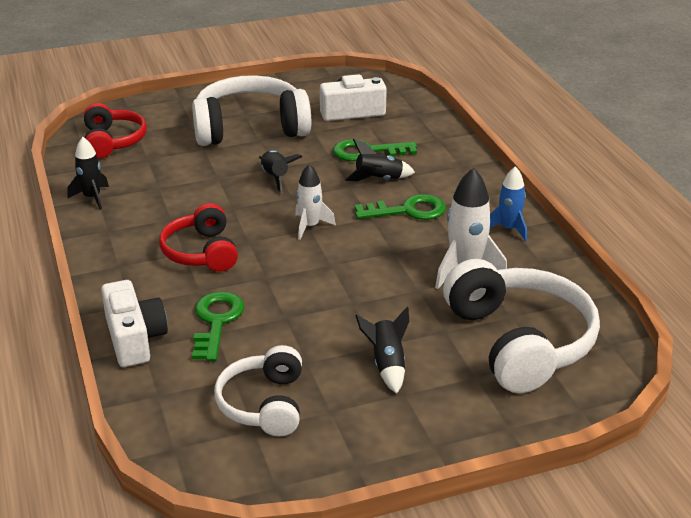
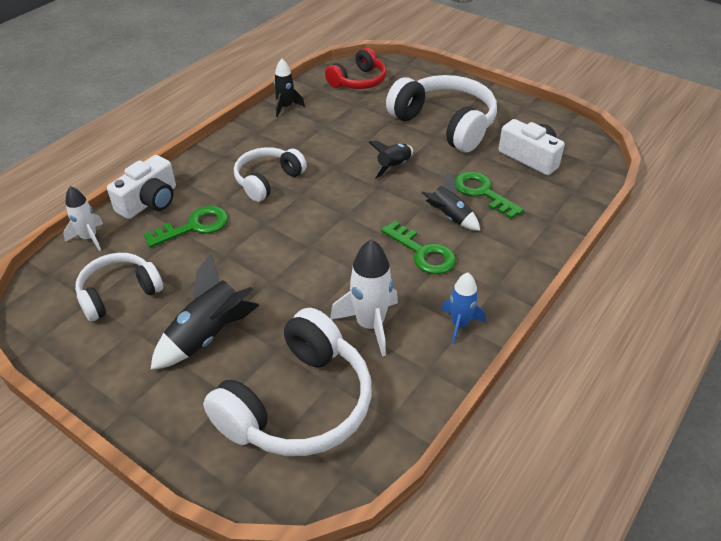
camera: 55 degrees right, 10 degrees up
(201, 252) = (268, 180): red headphones -> white headphones
(310, 226) = (348, 213): white rocket -> white rocket (89, 238)
(387, 364) = (208, 335): black rocket -> black rocket, size x1.56

